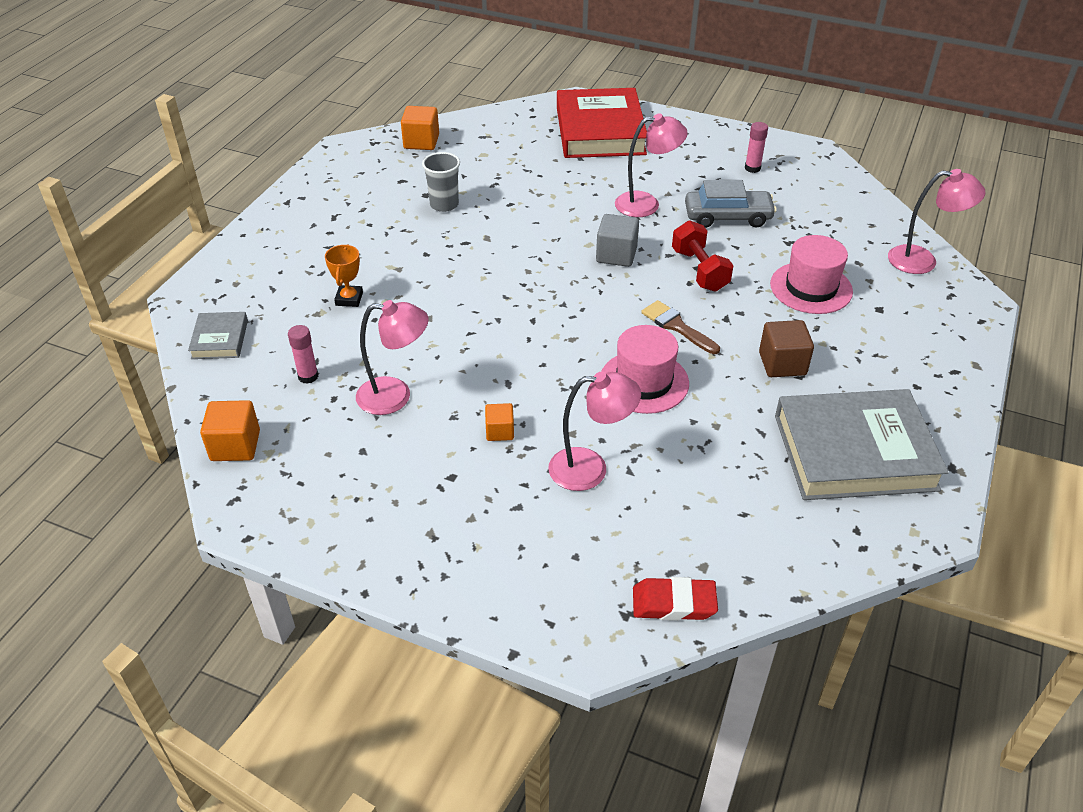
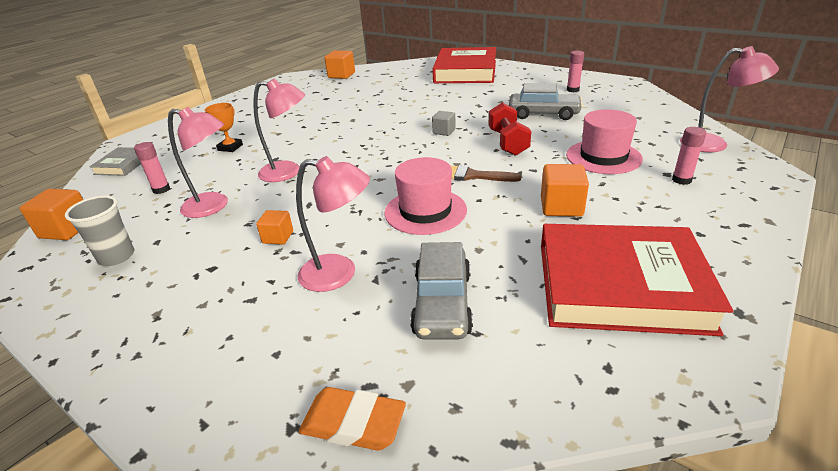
camera: 15 degrees right, 10 degrees down
(444, 204) = (334, 103): grey cup -> grey cup (116, 257)
(616, 255) = (444, 131): grey cube -> grey cube, size x0.63
(646, 204) = (481, 106): pink lamp -> pink lamp (288, 172)
(674, 603) = (353, 423): red eraser -> orange eraser
(677, 326) = (473, 176): brown brush -> brown brush turned 45 degrees counterclockwise
(703, 489) = (442, 303): none -> grey car
(782, 364) = (561, 207): brown cube -> orange cube
(854, 452) = (620, 286): grey book -> red book
(894, 317) = (681, 180): none -> pink glue stick

